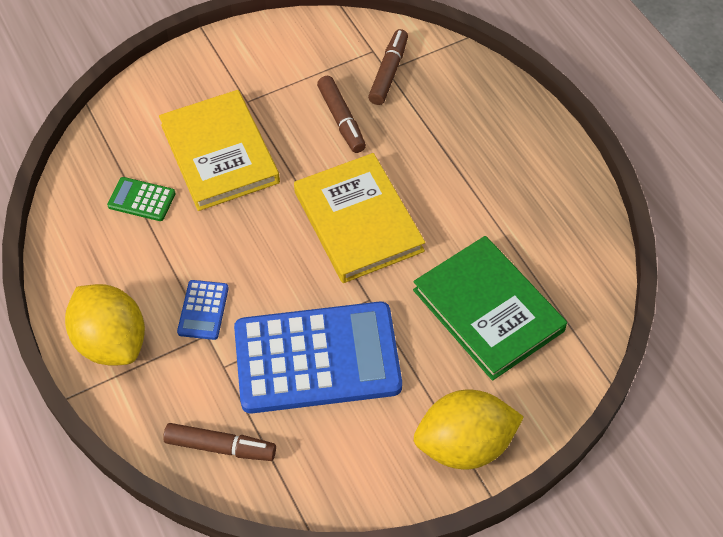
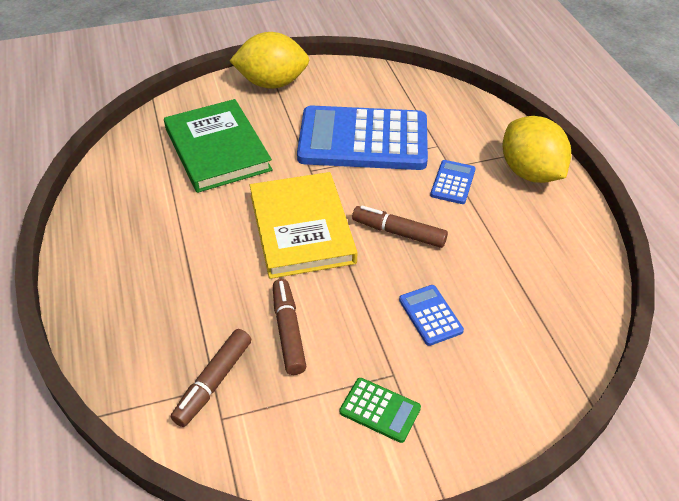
camera: 170 degrees left, 10 degrees down
(141, 200) = (514, 281): green calculator -> green calculator (380, 410)
(220, 154) = (430, 315): yellow book -> blue calculator
(220, 447) = (443, 104): brown marker -> brown marker (399, 233)

